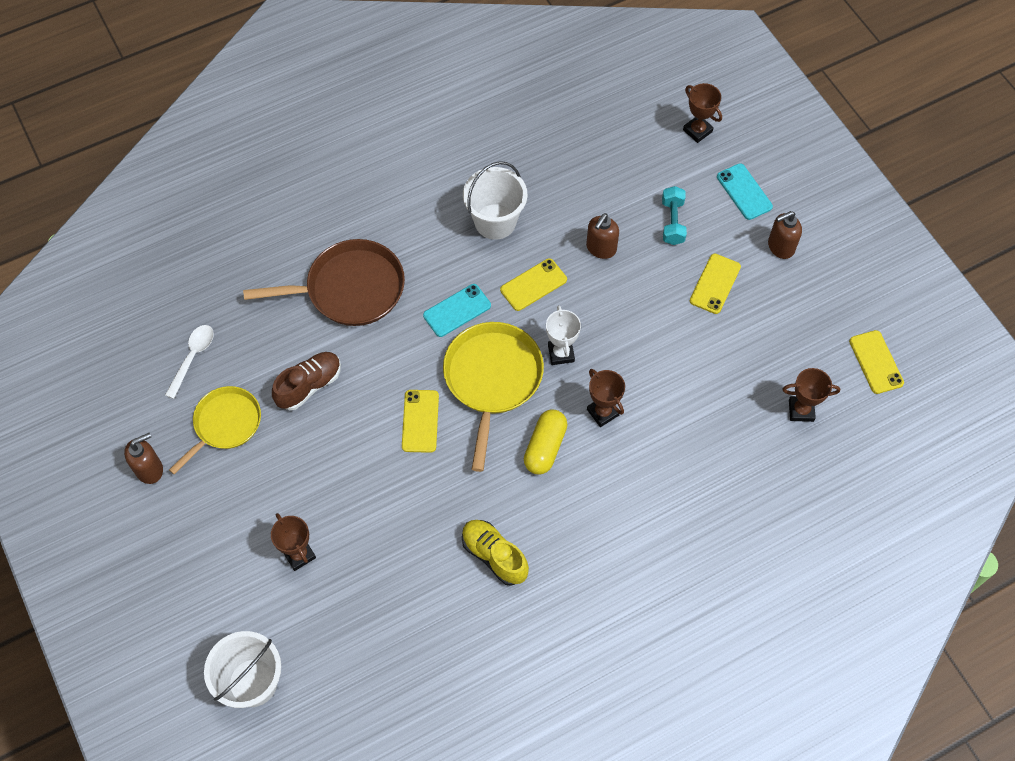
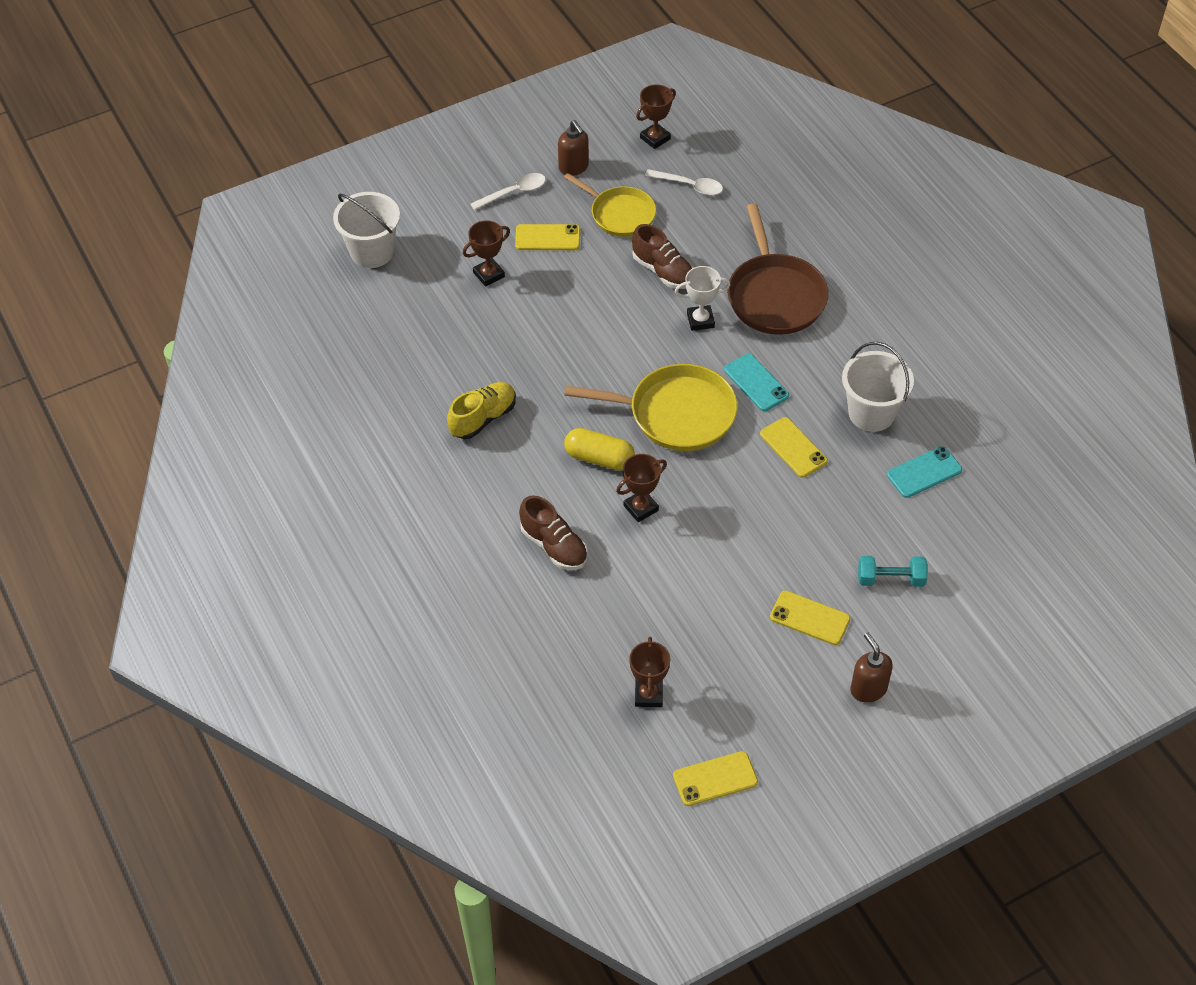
camera: 90 degrees right, 10 degrees down
(179, 530) = (514, 192): none -> white spoon
(420, 421) = (627, 357): yellow phone -> yellow phone (547, 238)
(561, 353) = (710, 472): white trophy -> white trophy (700, 320)
(601, 248) = (847, 509): brown soap dispenser -> none
(648, 487) = (554, 546): none -> brown shoe
(697, 131) = (1028, 610): brown trophy -> brown trophy (655, 138)
(744, 192) = (944, 655): turquoise phone -> turquoise phone (924, 472)

